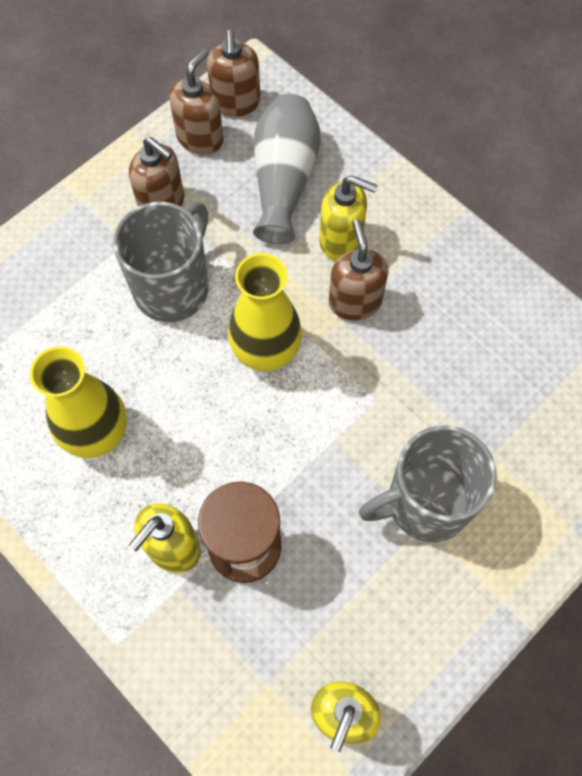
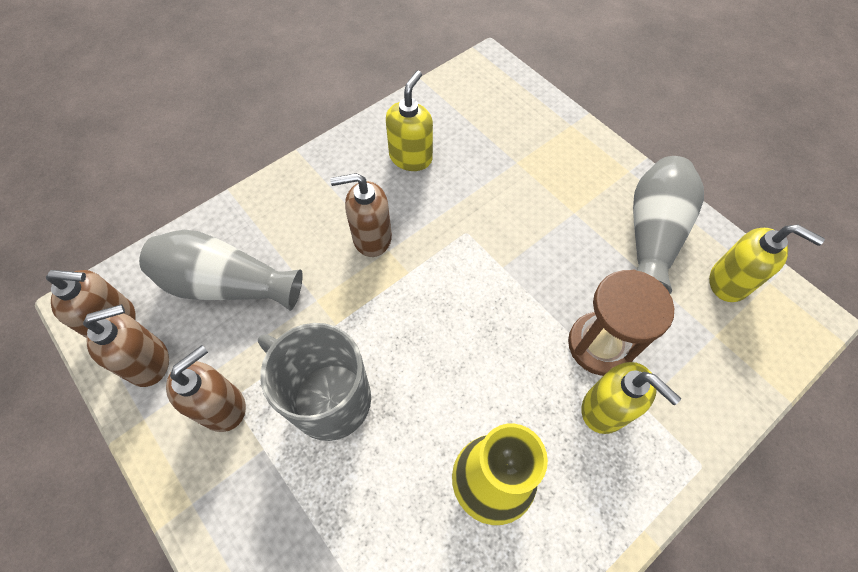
camera: 85 degrees left, 5 degrees down
(200, 138) = (149, 362): brown soap dispenser -> brown soap dispenser turned 120 degrees clockwise
(266, 351) = (412, 314): yellow vase -> none
(341, 240) = (306, 242): yellow soap dispenser -> yellow soap dispenser (411, 157)
(401, 622) = (652, 234): none -> grey vase
(426, 503) = (556, 207): grey mug -> none

